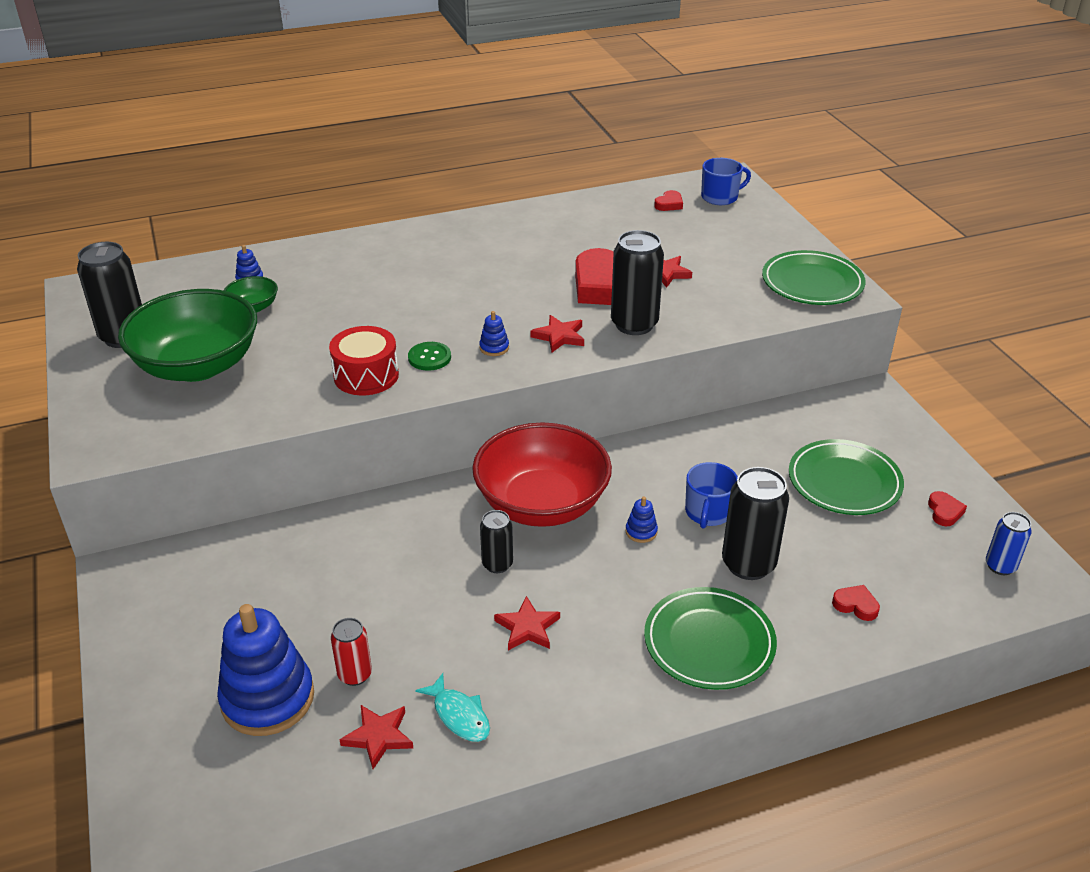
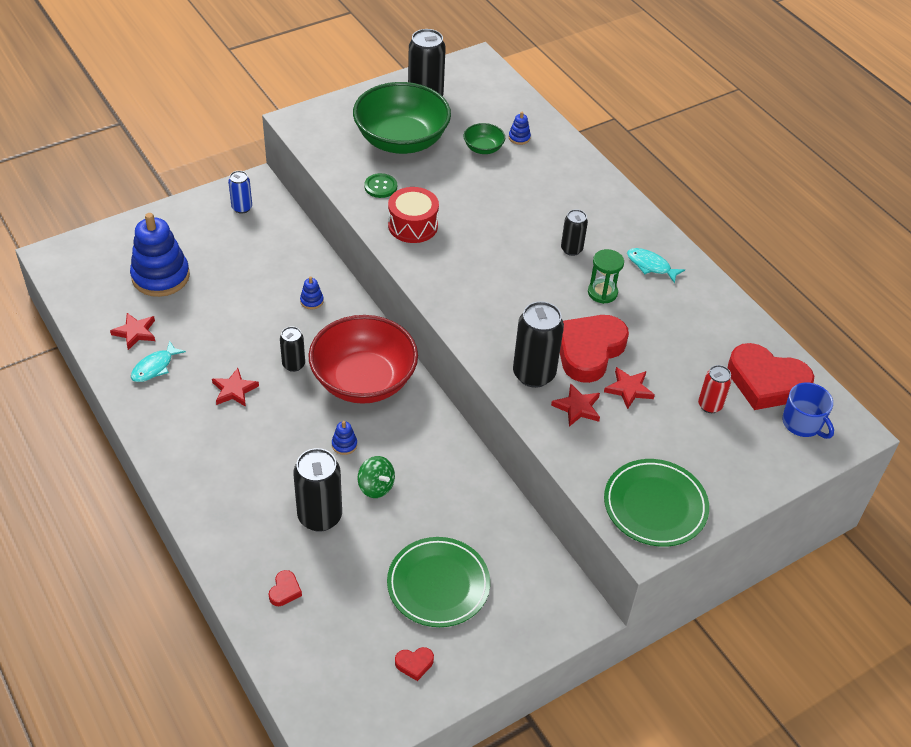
camera: 75 degrees right, 10 degrees up
(355, 674) = (183, 311): red can -> red can (710, 405)
(429, 357) = (446, 255): green button -> green button (380, 186)
(455, 274) = (571, 249): none -> black can
(494, 348) = (470, 290): blue stacking toy -> blue stacking toy (312, 301)
(498, 234) = (650, 266): none -> turquoise fish
(527, 267) = (602, 292): none -> green hourglass
(559, 336) = (499, 327): red star -> red star (577, 407)
(669, 204) = (766, 382): red heart -> red heart, size x2.42
(708, 512) = (376, 486): blue mug -> green spinning top
(709, 642) = (233, 495): green plate -> none
(1000, 566) = (349, 704): blue can -> blue can (242, 208)

